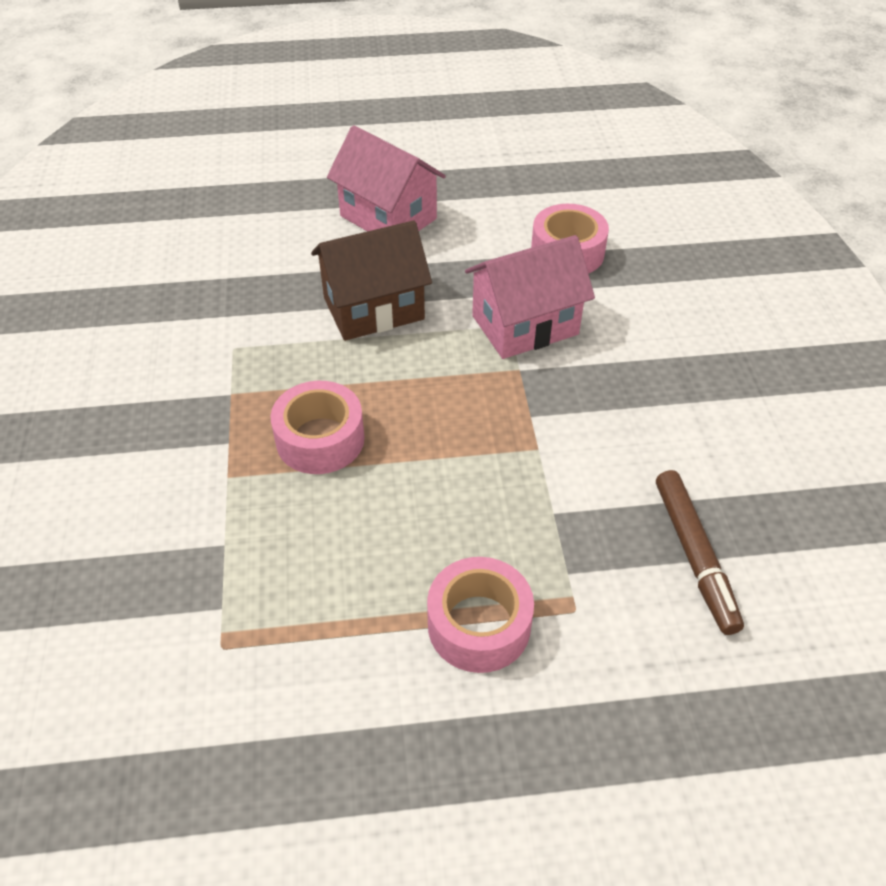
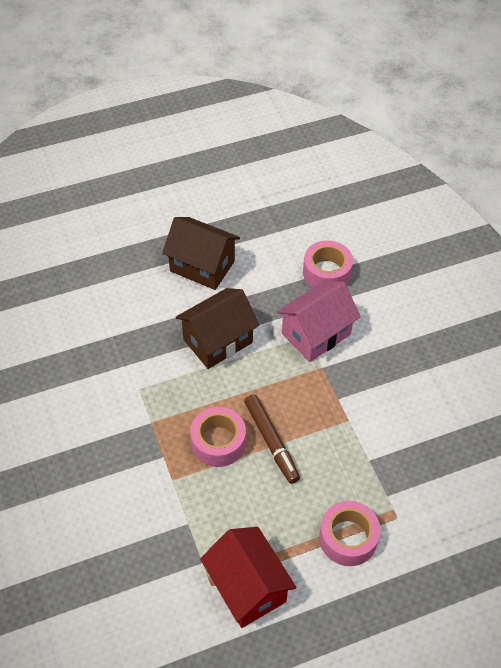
camera: 15 degrees left, 5 degrees up
(279, 665) = (247, 587): none -> red house
(388, 217) = (202, 266): pink house -> brown house
(694, 556) = (452, 469): brown marker -> brown marker (271, 442)

